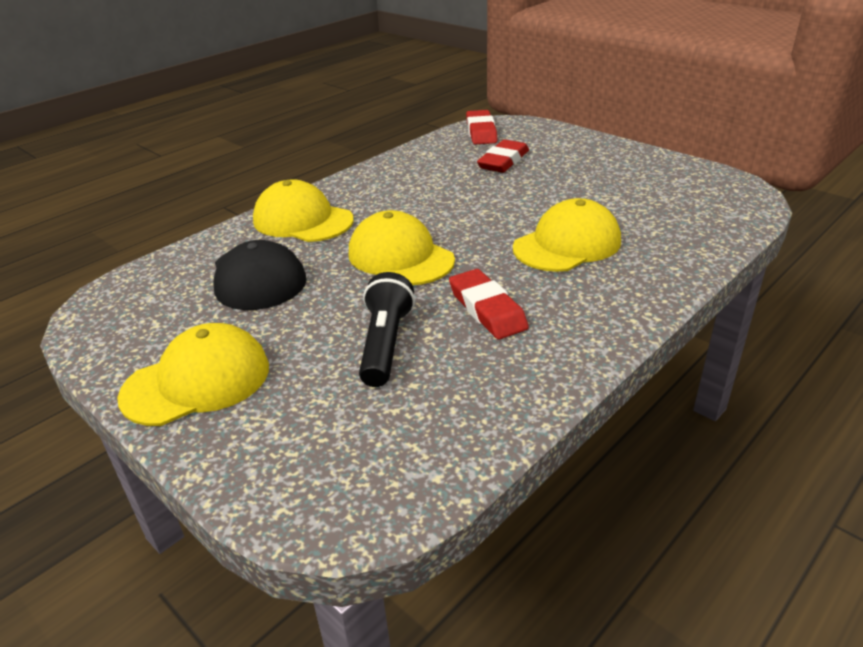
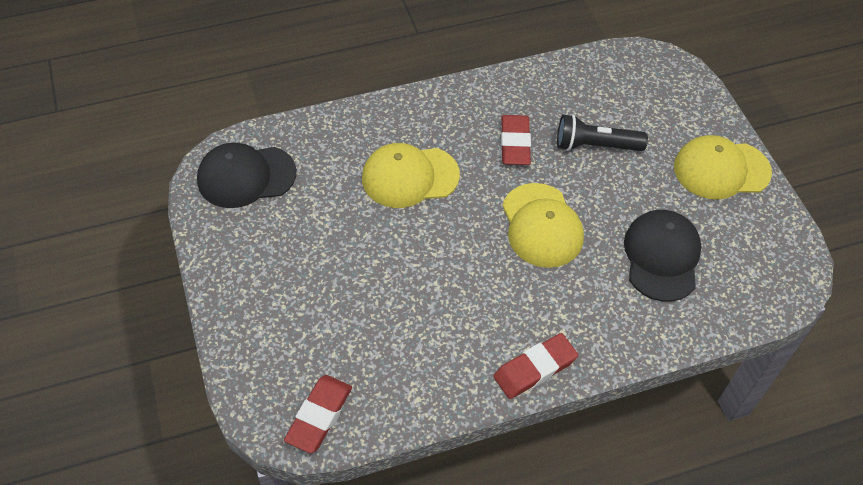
camera: 155 degrees left, 20 degrees up
(303, 220) = (601, 323): yellow cap -> none
(385, 344) = (595, 145): black flashlight -> black flashlight turned 60 degrees clockwise
(503, 161) = (352, 329): red eraser -> red eraser (535, 368)
(707, 196) = (246, 176): none -> black cap

